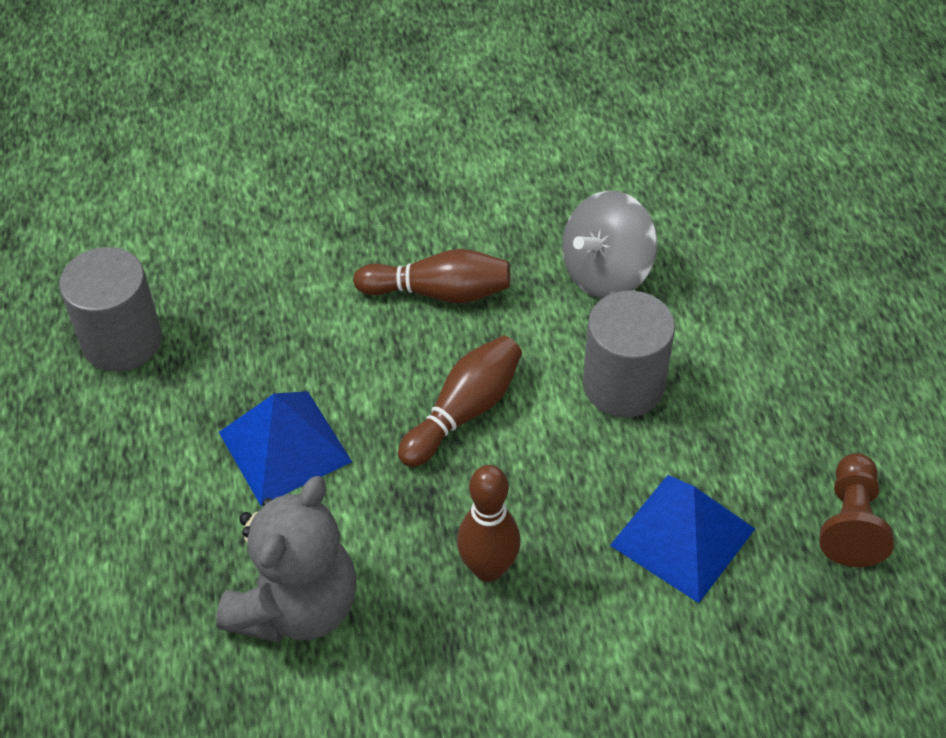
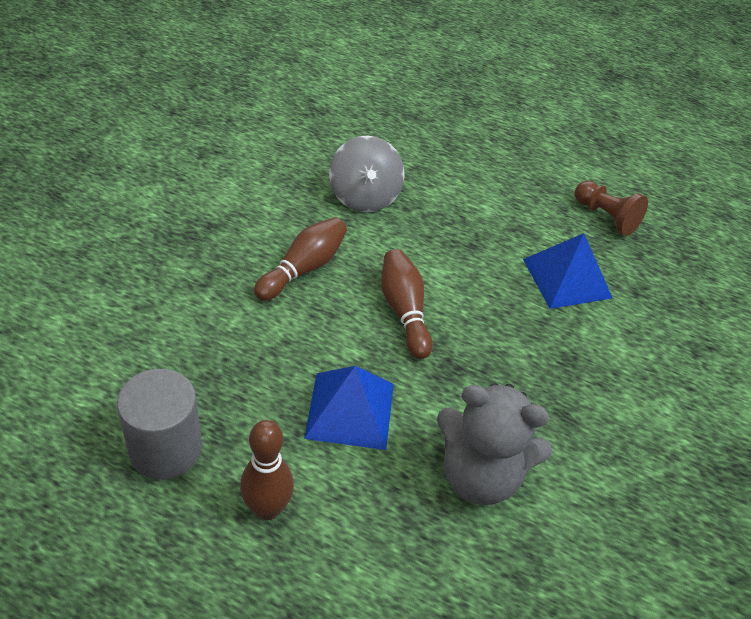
camera: 60 degrees left, 5 degrees down
(296, 606) = (480, 475): grey teddy bear -> grey teddy bear turned 135 degrees clockwise
(488, 568) = (525, 367): brown bowling pin -> brown bowling pin (267, 509)
(623, 385) = (448, 238): grey cylinder -> none

